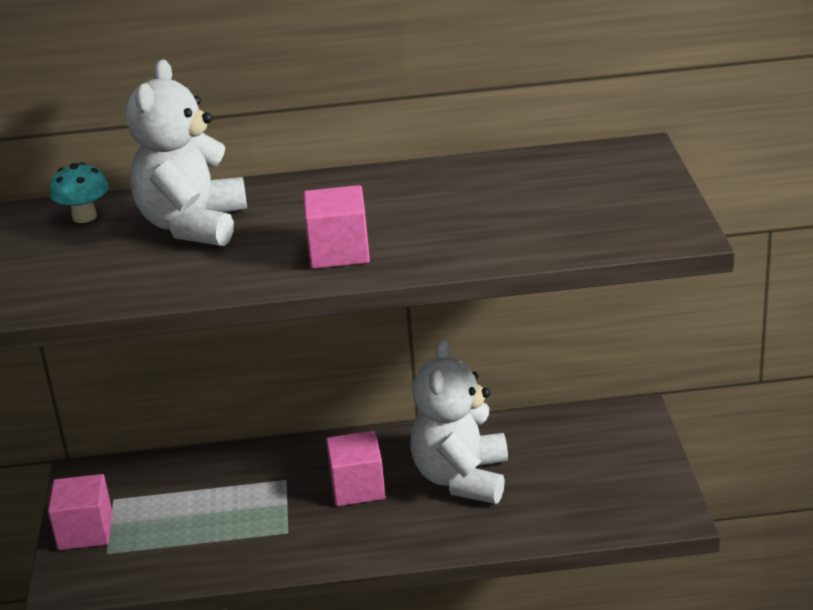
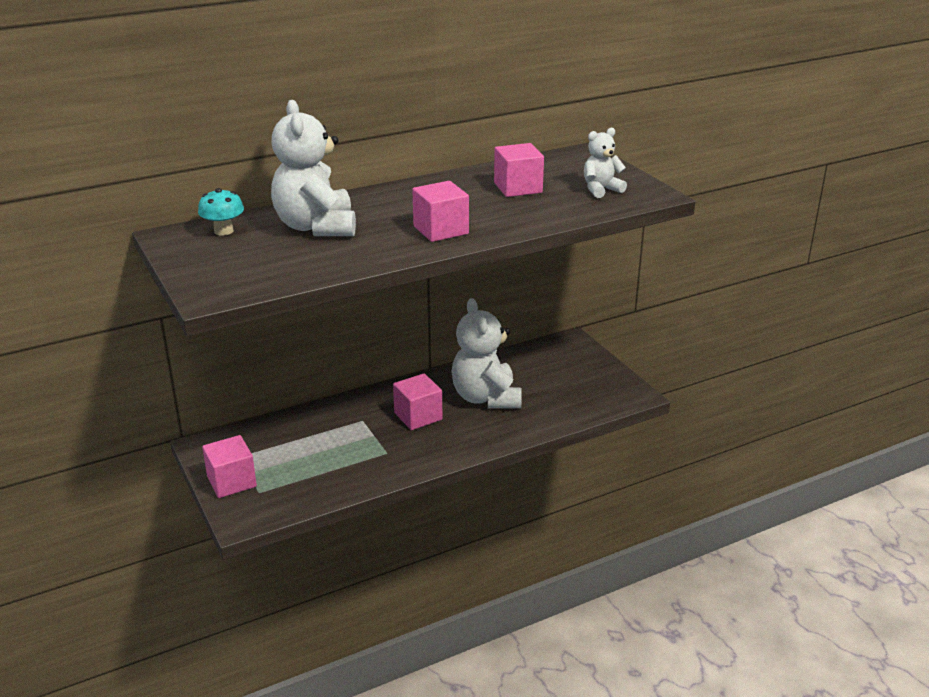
camera: 25 degrees left, 0 degrees up
(495, 198) = (518, 188): none -> pink cube
(608, 216) = (601, 190): none -> white teddy bear

